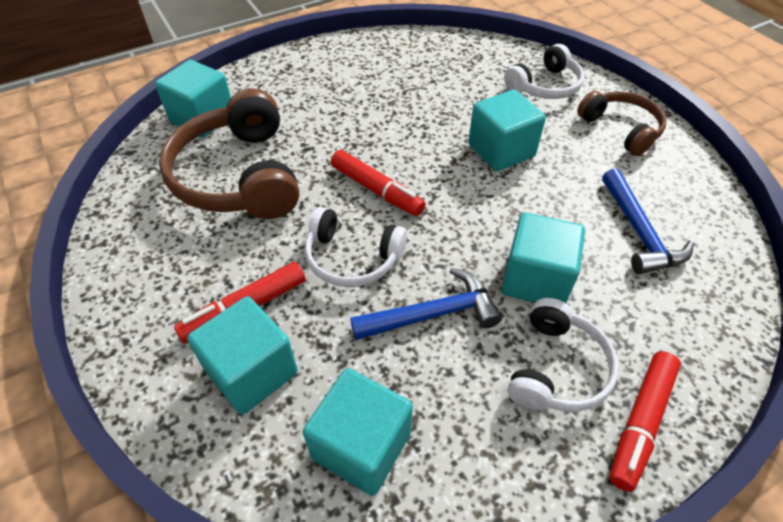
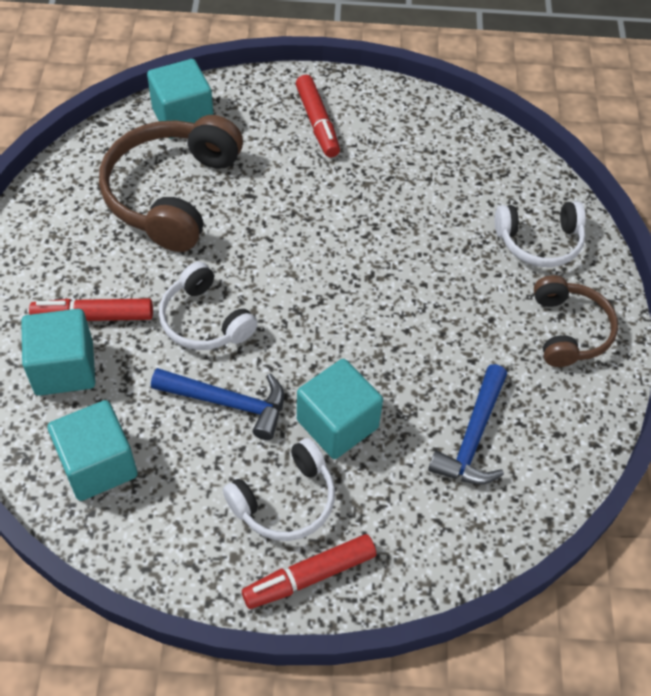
camera: 30 degrees right, 5 degrees up
(376, 190) = (275, 269): red marker -> red marker (317, 123)
(501, 150) = (424, 289): turquoise cube -> none

